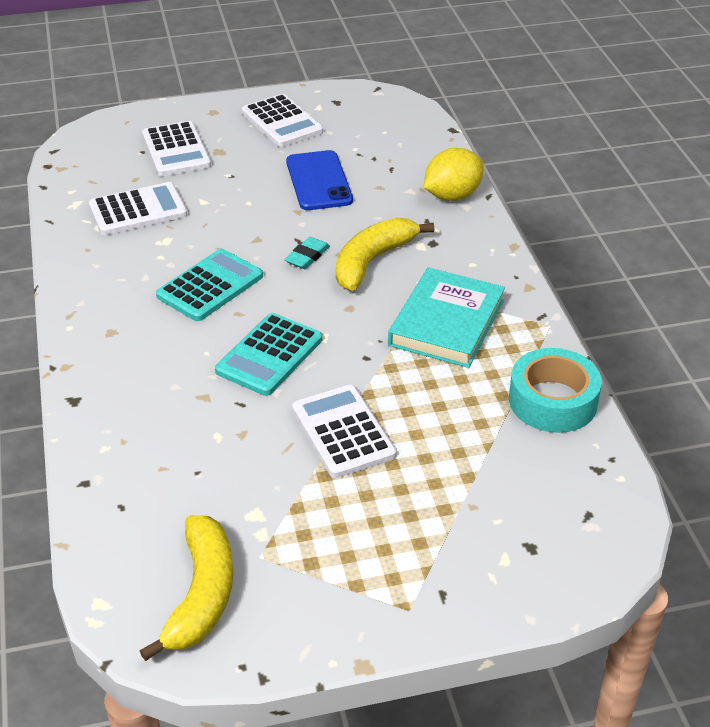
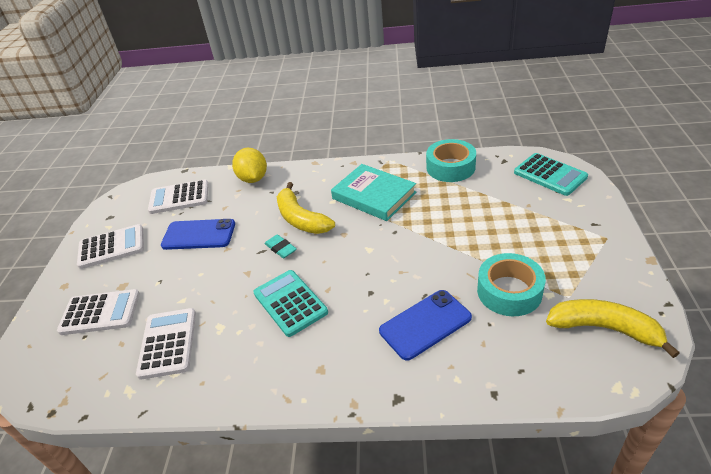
camera: 70 degrees left, 0 degrees up
(189, 410) = (425, 324): none -> blue phone
(261, 489) = (509, 291): none -> turquoise tape
(269, 355) = (379, 276): turquoise calculator -> turquoise calculator (550, 175)
(343, 432) = (461, 248): white calculator -> white calculator (179, 197)

